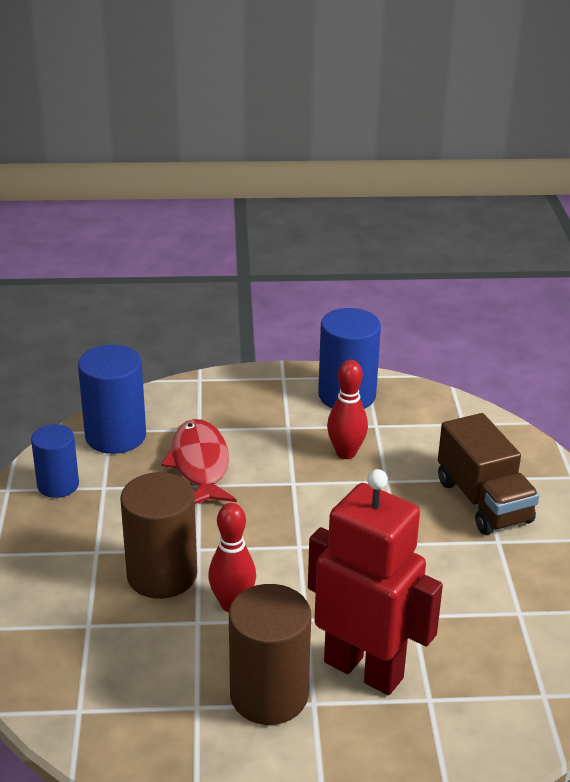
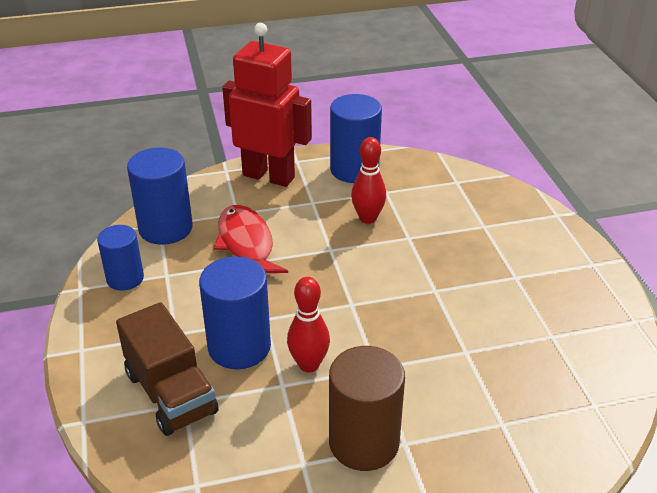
camera: 10 degrees left, 5 degrees up
(162, 575) = (239, 347): brown cylinder -> blue cylinder
(364, 669) = (439, 406): red robot -> red robot (269, 176)
(483, 501) = (493, 245): brown truck -> brown truck (171, 393)

